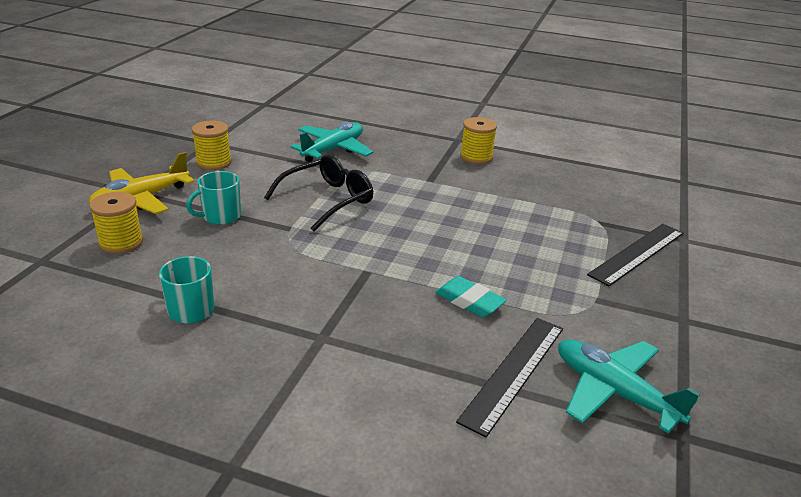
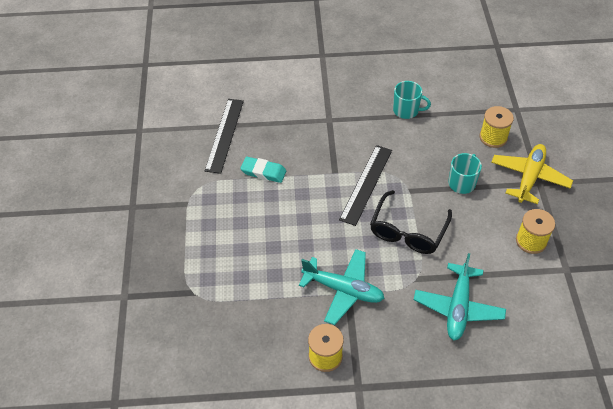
camera: 160 degrees right, 20 degrees up
(614, 392) = (172, 141): turquoise plane -> turquoise plane (343, 290)
(637, 253) = (161, 262): black ruler -> black ruler (366, 184)

